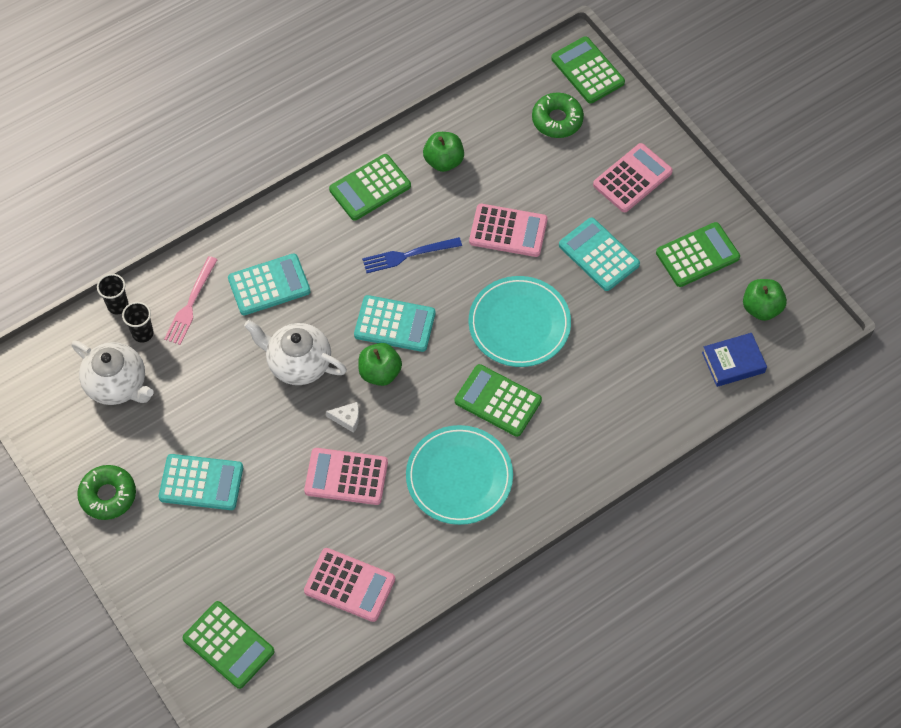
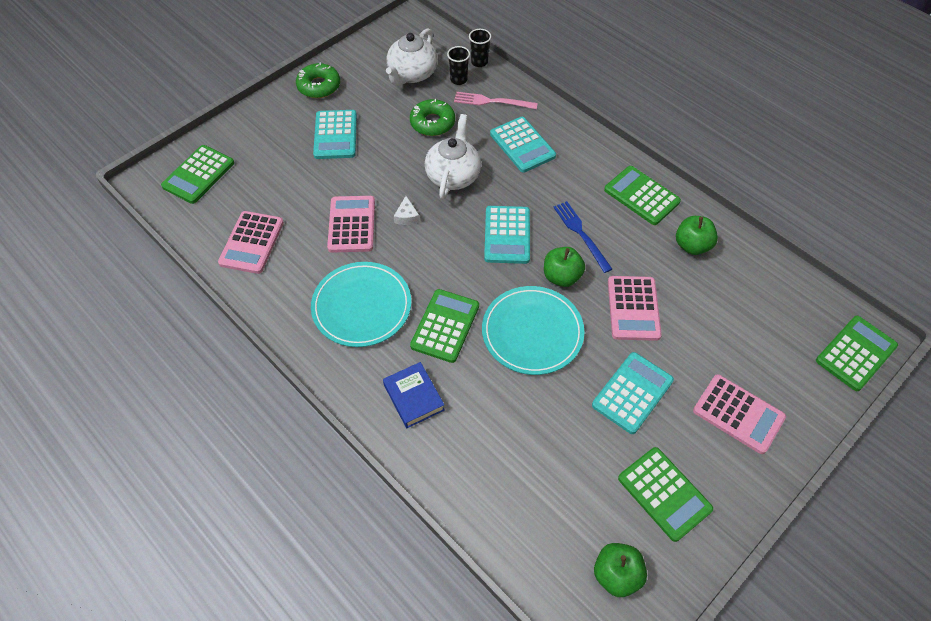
camera: 80 degrees right, 5 degrees down
(380, 372) = (456, 232): green apple -> green apple (561, 276)
(557, 120) = (781, 333): green donut -> green donut (432, 123)
(733, 362) = (537, 548): blue book -> blue book (414, 397)

